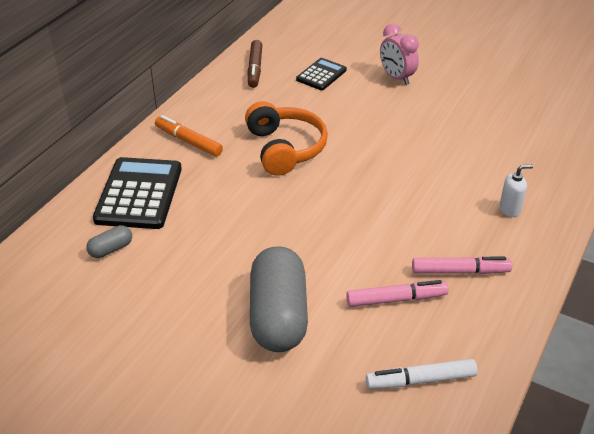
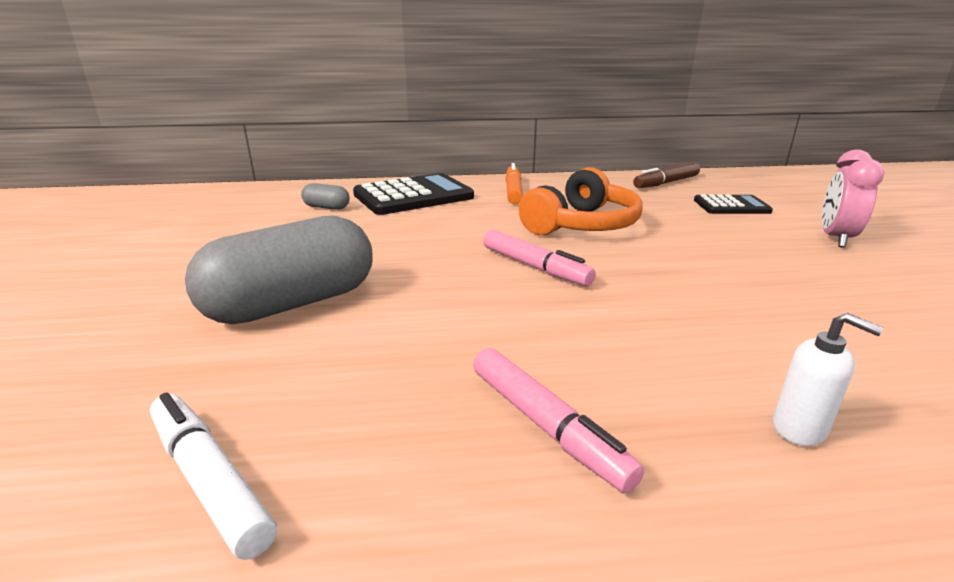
camera: 55 degrees right, 15 degrees down
(396, 299) = (404, 381): pink marker -> pink marker (535, 267)

